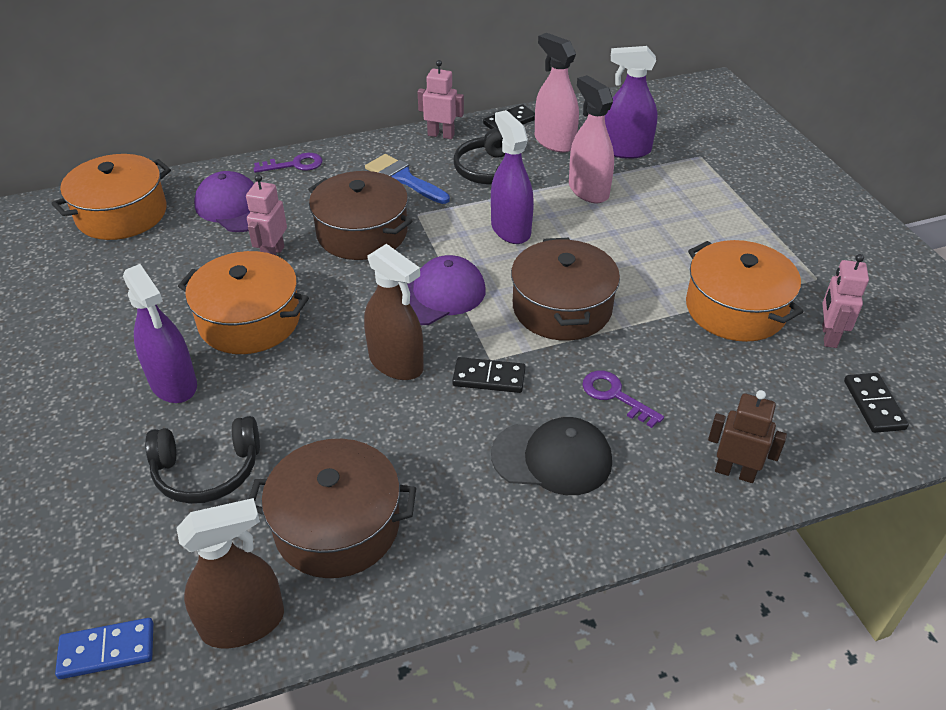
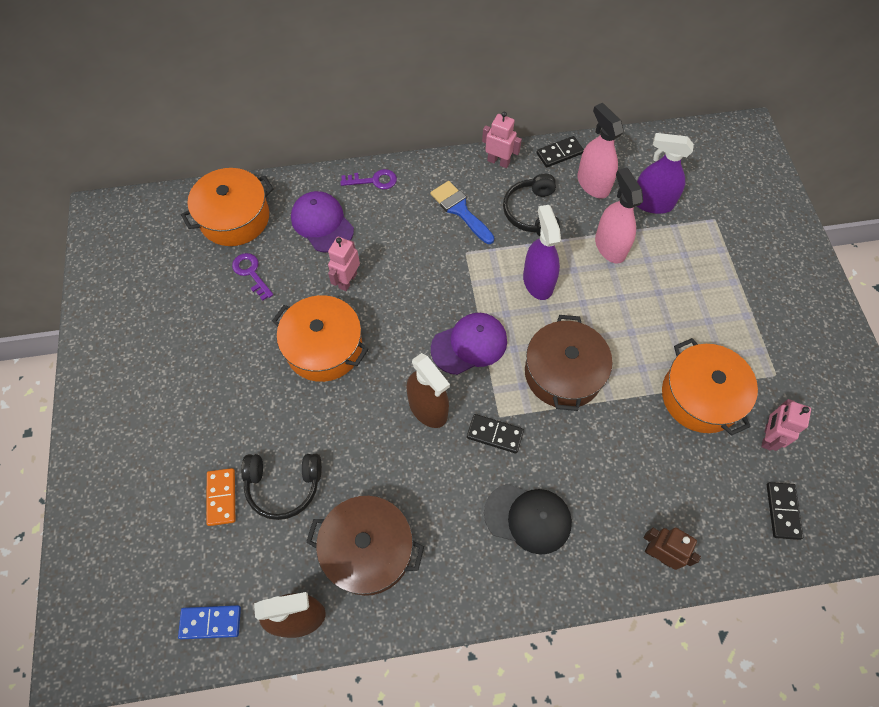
camera: 10 degrees right, 20 degrees up
(118, 496) = (222, 497): none -> orange domino
(173, 383) = (265, 401): purple spray bottle -> none
(362, 233) = (419, 267): brown pot -> none
(615, 395) = (586, 468): purple key -> purple key (251, 273)

